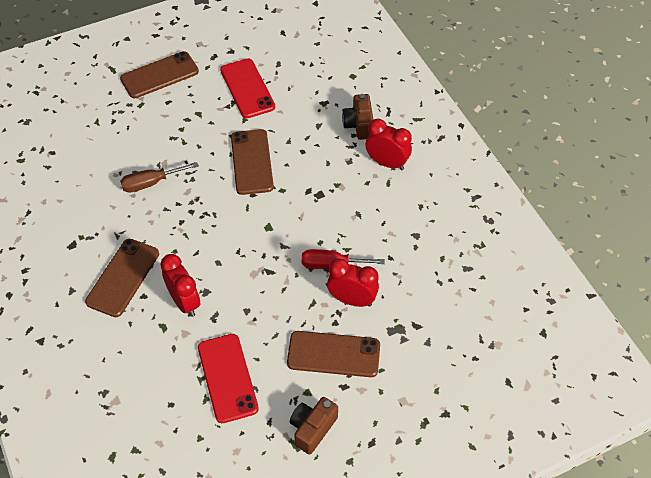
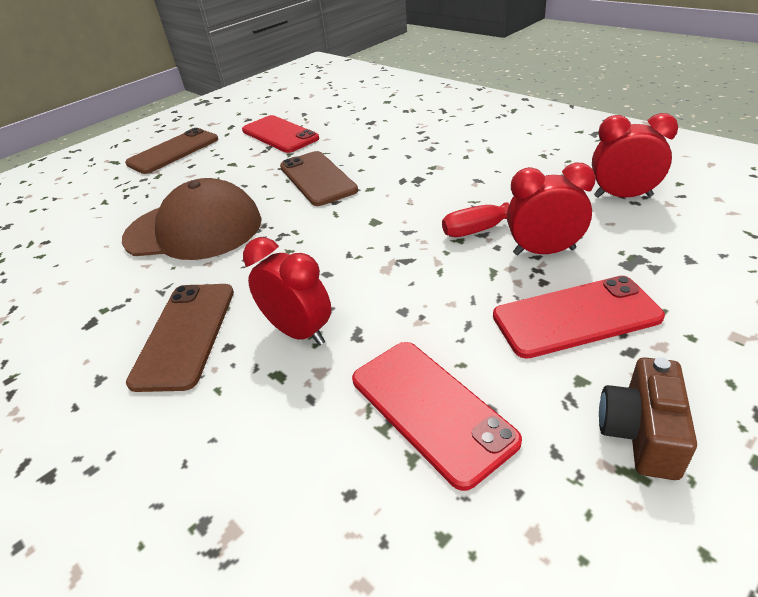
camera: 15 degrees left, 15 degrees down
(151, 183) = (194, 229): brown screwdriver -> brown cap
(333, 354) = (575, 317): brown phone -> red phone
(359, 125) = (420, 124): brown camera -> none
(387, 163) = (474, 138): red clock -> red clock (622, 196)

